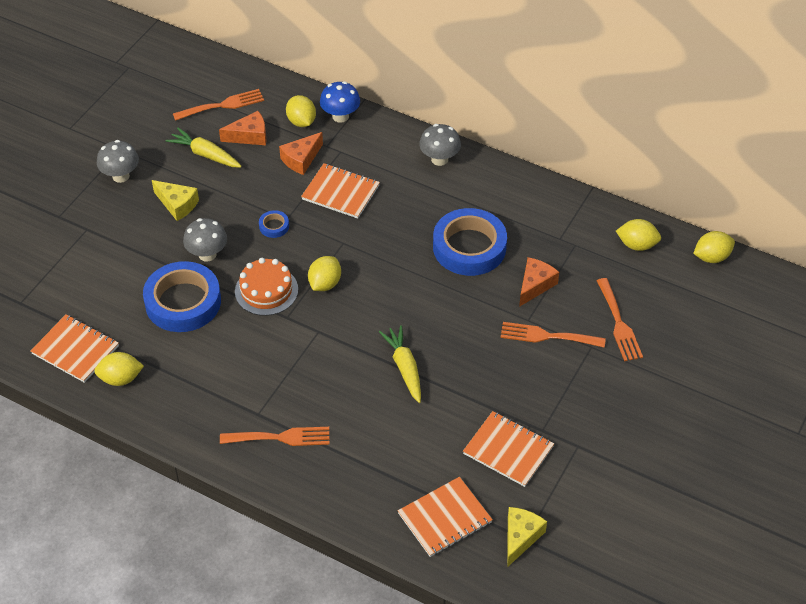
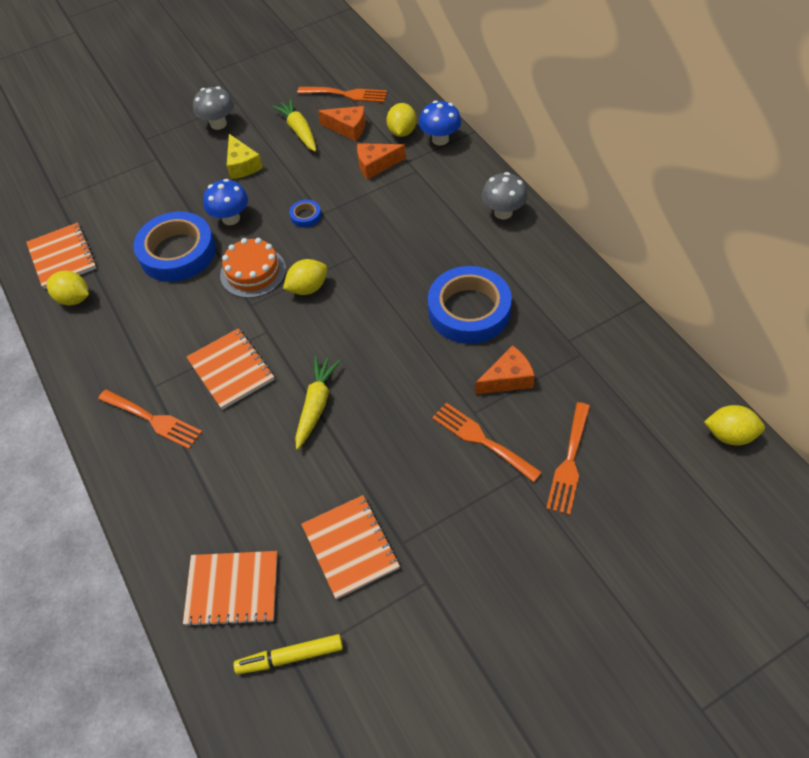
camera: 35 degrees right, 5 degrees up
(207, 254) = (231, 218): grey mushroom -> blue mushroom
(340, 192) = (387, 208): orange notebook -> orange notebook (231, 370)
(520, 537) = (290, 657): yellow cheese -> yellow marker
(637, 245) = (649, 383): yellow lemon -> none

